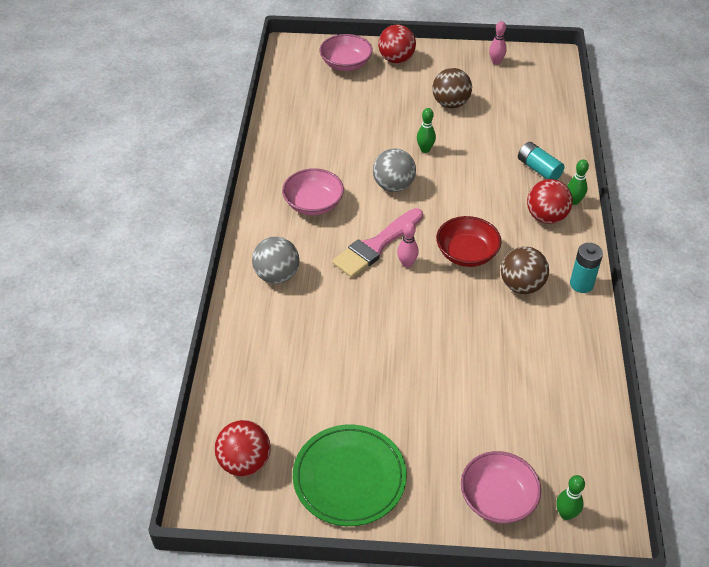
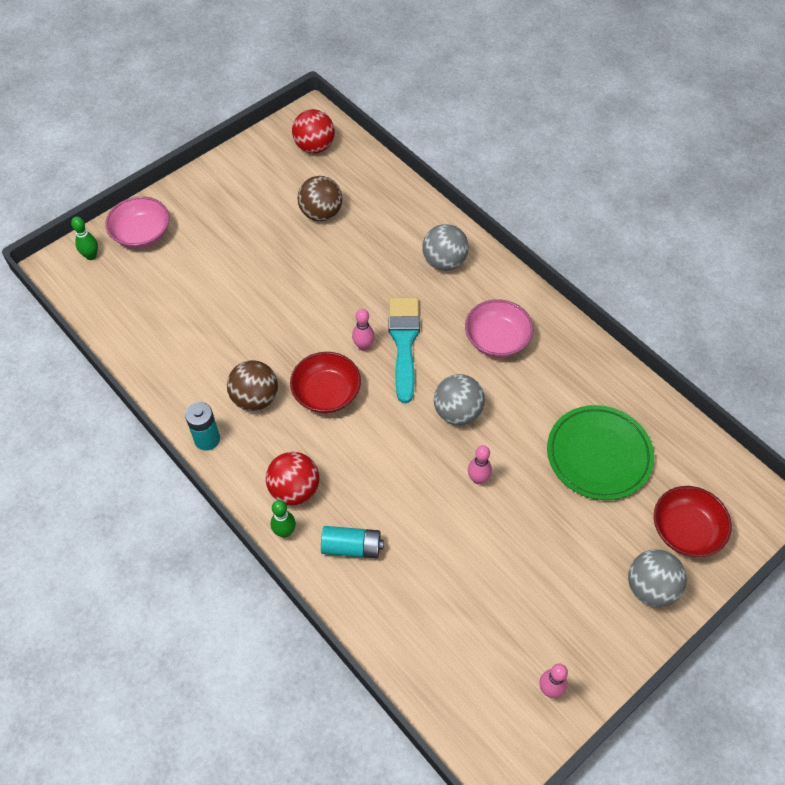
camera: 135 degrees right, 10 degrees up
(346, 64) = (685, 530): pink bowl -> red bowl
(349, 477) = (244, 182): green plate -> green plate (599, 455)
(376, 246) = (404, 342): pink brush -> turquoise brush
(396, 59) = (650, 587): red ball -> grey ball
(425, 149) = (478, 479): green bowling pin -> pink bowling pin
(450, 104) = (522, 566): brown ball -> brown ball (321, 213)

